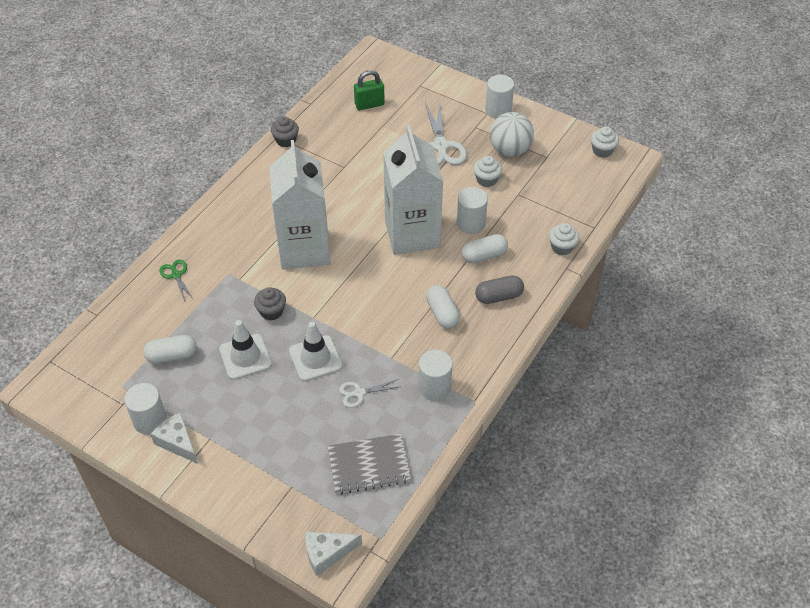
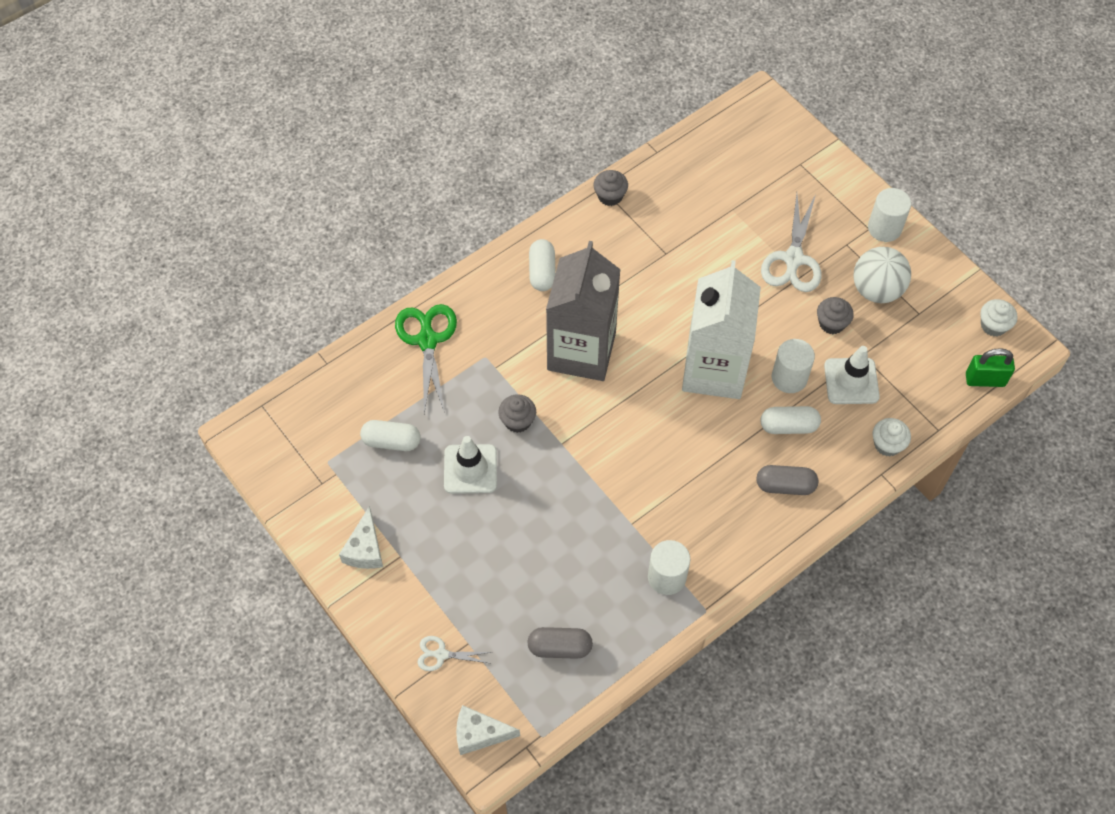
camera: 20 degrees right, 10 degrees up
(150, 420) = (344, 513): white cylinder -> none
(176, 275) = (427, 340): green scissors -> green scissors, size x1.89
(177, 442) = (365, 549): white cheese -> white cheese turned 150 degrees counterclockwise
(304, 249) = (581, 351): white carton -> grey carton
(315, 358) = (546, 496): white traffic cone -> white traffic cone (851, 381)
(359, 393) = (579, 556): white scissors -> white scissors (441, 654)
(369, 104) = (727, 174): green padlock -> green padlock (985, 380)
(369, 465) = (559, 647): grey notebook -> grey capsule
(442, 313) = (711, 486): white capsule -> white capsule (542, 272)
(486, 180) = (831, 323): white cupcake -> grey cupcake

